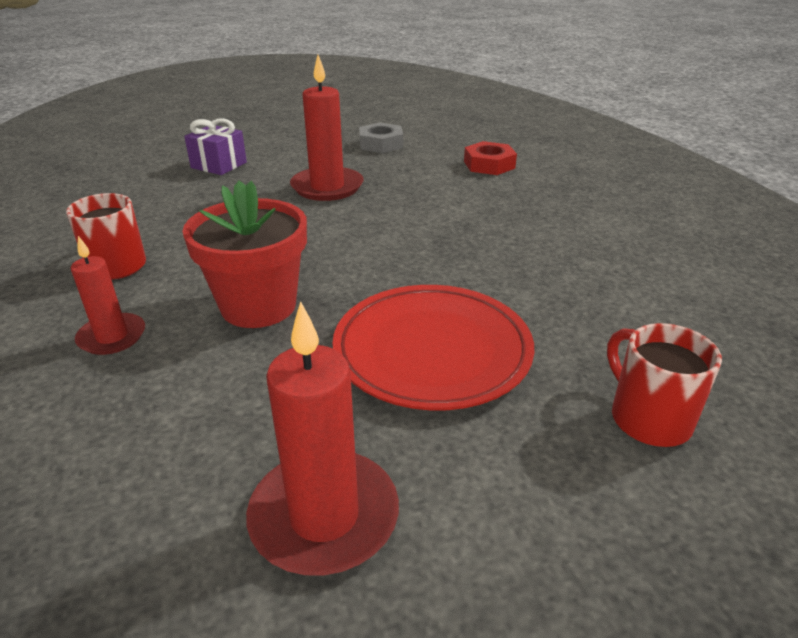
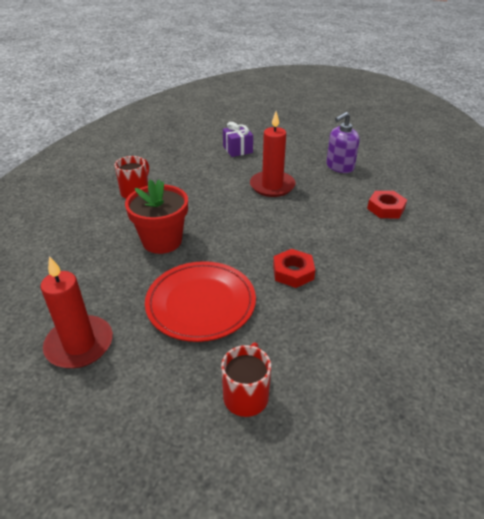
camera: 40 degrees right, 5 degrees up
(112, 337) = (98, 227): red candle -> none
(381, 144) = (339, 167): grey nut -> purple soap dispenser
(489, 262) = (293, 272): none -> red nut

